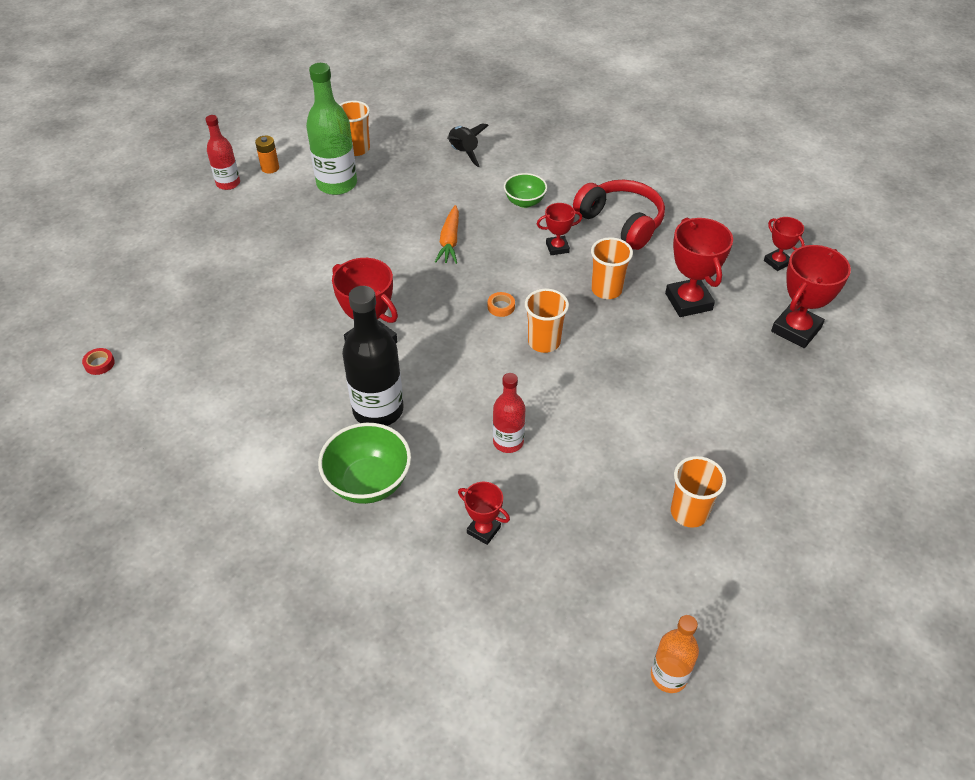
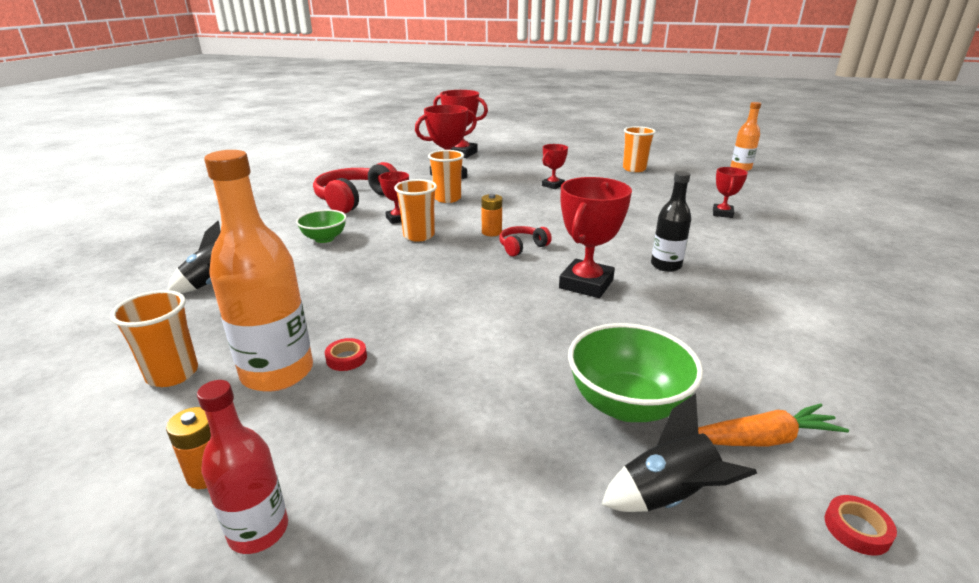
camera: 105 degrees left, 20 degrees down
(160, 306) = (668, 496): none -> black rocket
(336, 209) = (346, 358): none -> red tape
(337, 184) = (277, 372): green bottle -> orange bottle
(368, 482) = (743, 256): green bowl -> green bowl (626, 404)
(378, 410) = (666, 265): black bottle -> black bottle, size x0.59
(450, 241) = (401, 267): orange carrot -> orange carrot (762, 439)
(459, 320) = (522, 247): none -> red headphones
(501, 307) = (491, 232): orange tape -> orange battery
(508, 442) = (638, 214): red bottle -> none
(544, 342) = (524, 213): orange cup -> orange cup (419, 236)
(777, 262) = (394, 158): red trophy -> red trophy (553, 185)

